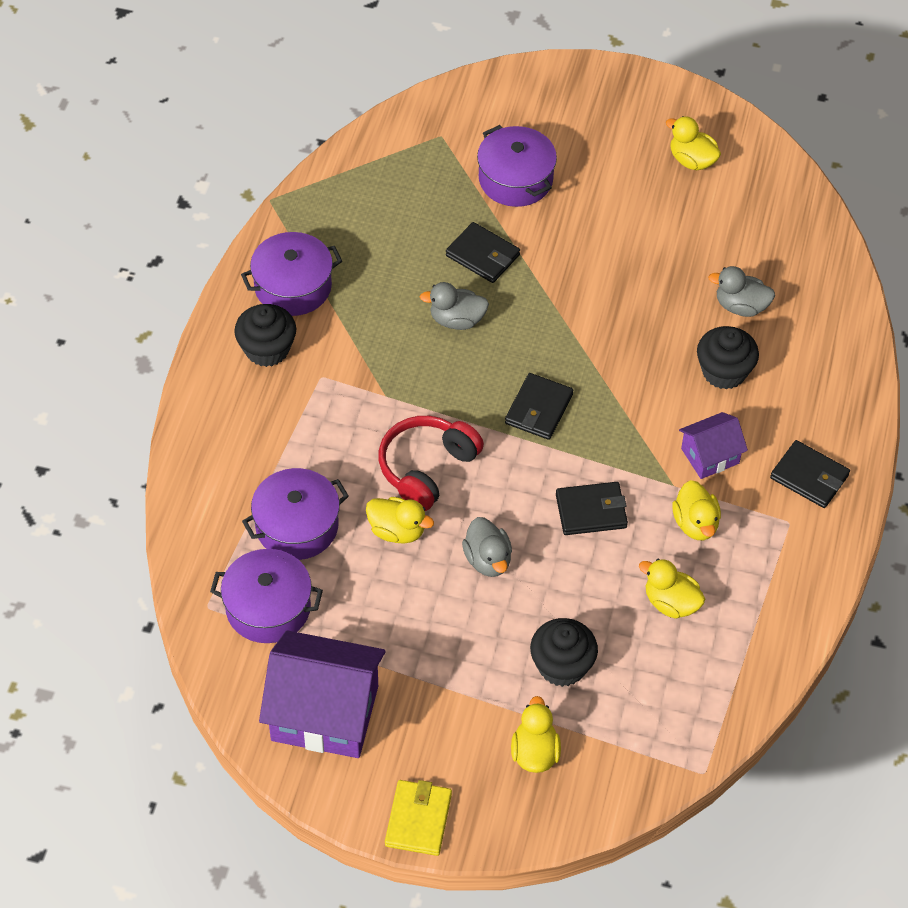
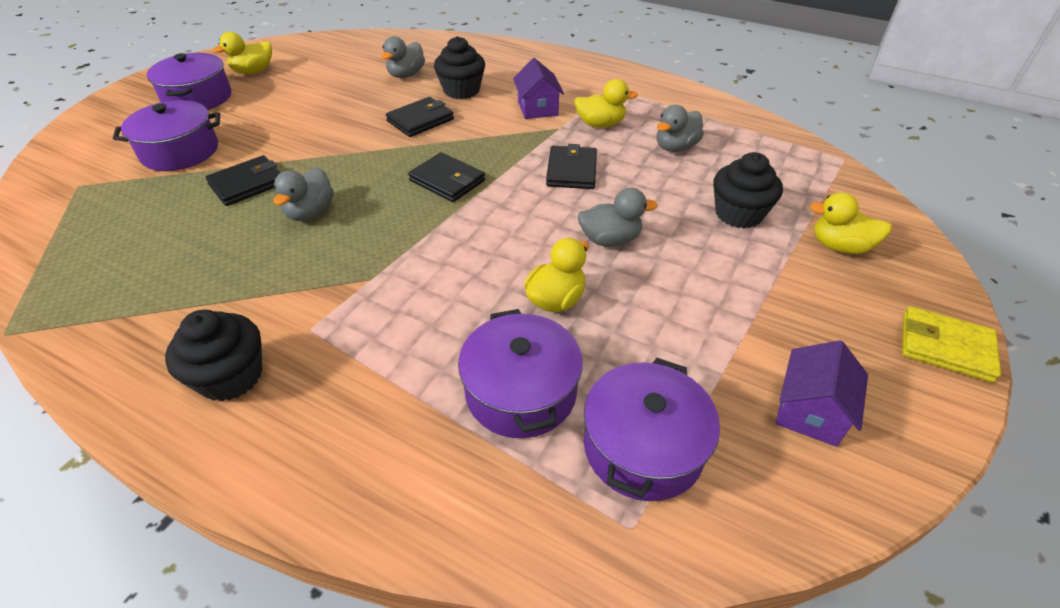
camera: 75 degrees left, 10 degrees down
(293, 286) = (156, 333): purple pot -> purple pot (198, 98)
(325, 713) = (810, 411): purple house -> purple house, size x0.53
(427, 468) = (483, 263): red headphones -> none
(671, 603) = (675, 147): yellow duck -> grey duck
(809, 477) = (572, 75): black wallet -> black wallet (420, 120)

